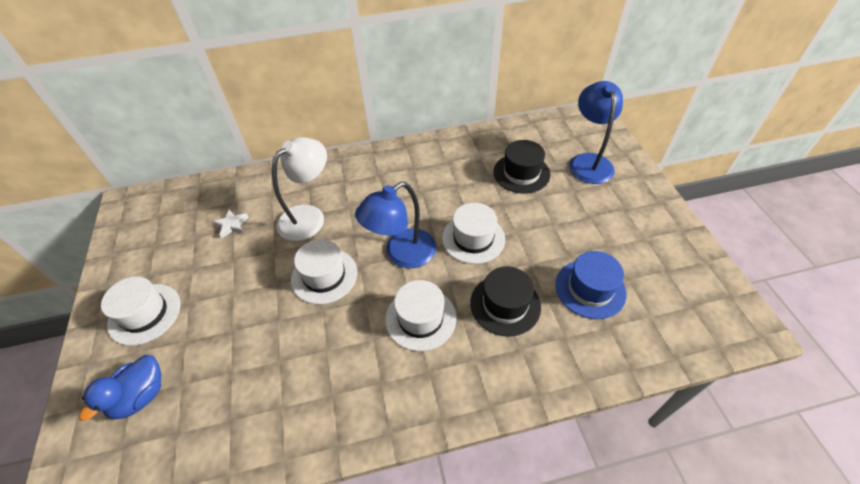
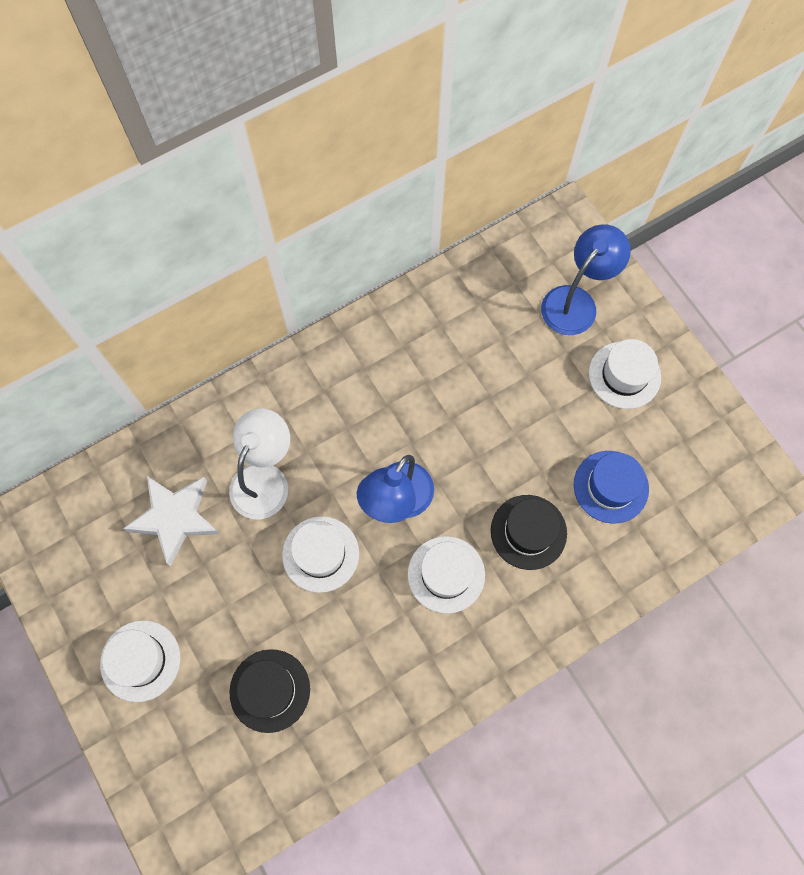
camera: 20 degrees left, 20 degrees up
(141, 396) = (195, 746): blue duck -> none
(232, 225) = (175, 518): white star -> white star, size x2.16
(473, 238) = (470, 456): white hat -> white hat (624, 375)
(521, 173) = (500, 341): black hat -> black hat (270, 690)
(588, 162) = (576, 301): blue lamp -> blue lamp turned 60 degrees clockwise

